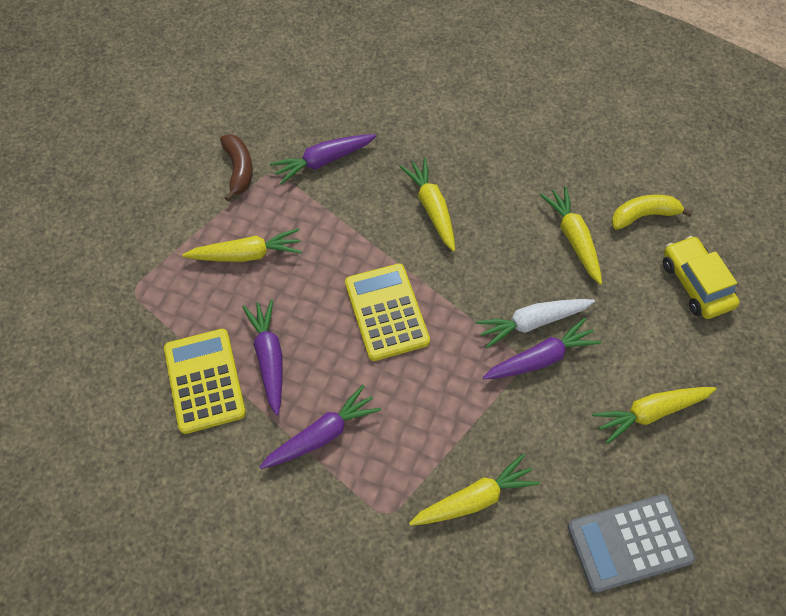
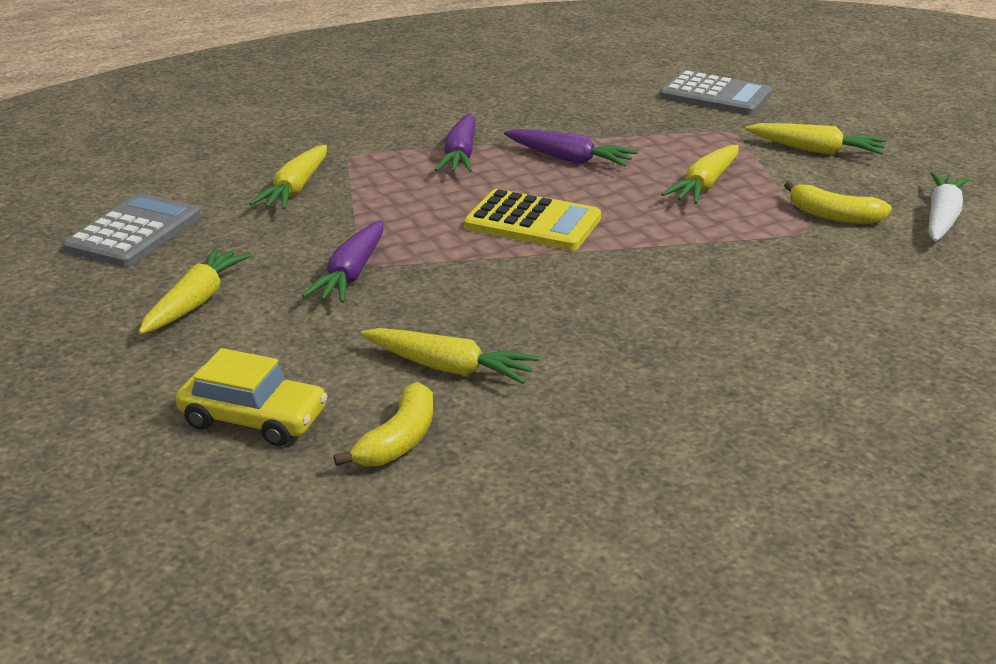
camera: 130 degrees right, 30 degrees down
(60, 340) = (715, 96): none -> grey calculator
(205, 381) = (588, 131): yellow calculator -> none
(239, 170) = (833, 216): brown banana -> yellow banana
(323, 161) = (789, 264): purple carrot -> none
(432, 208) = (628, 298): yellow carrot -> yellow carrot (816, 150)
(532, 323) = (394, 288): white carrot -> white carrot (942, 218)

